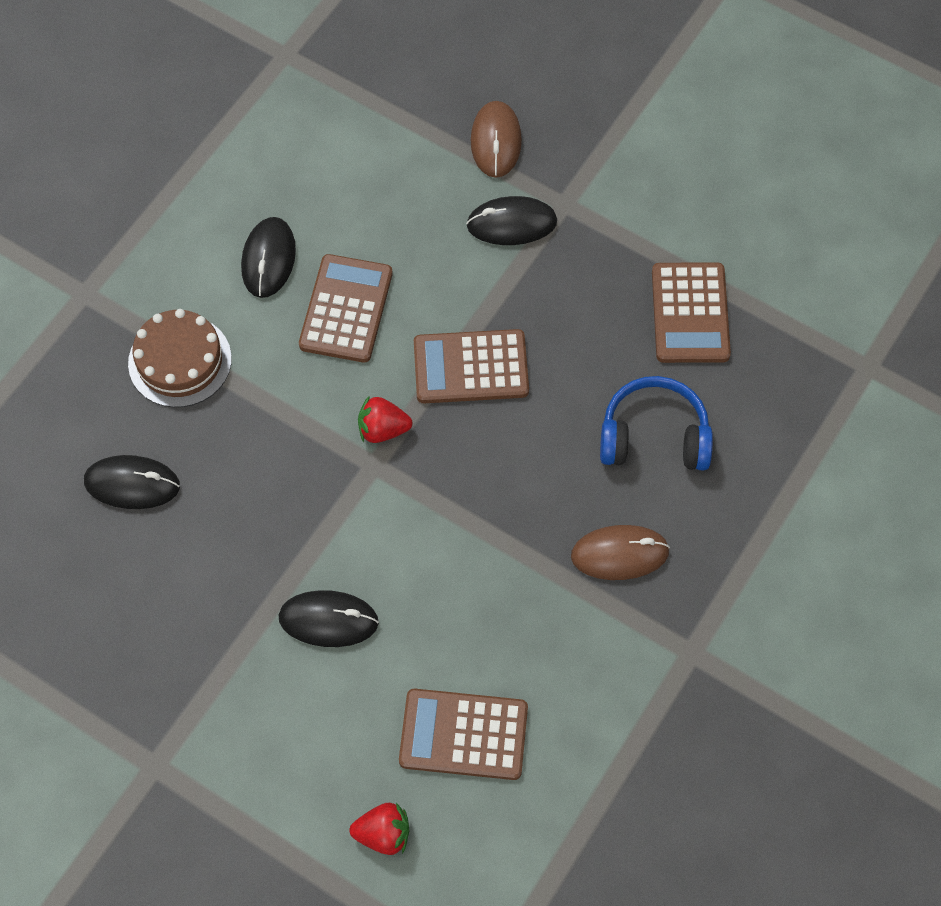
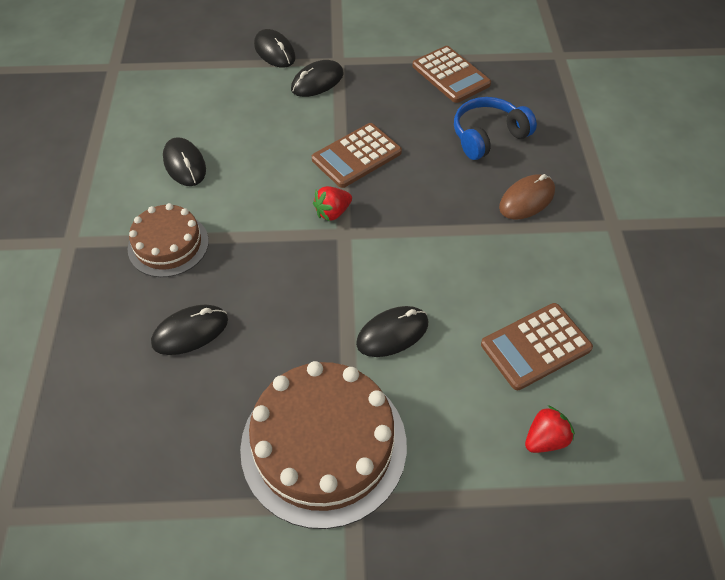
camera: 35 degrees left, 10 degrees down
(170, 692) = (323, 445): none -> brown cake
(346, 309) = (256, 165): brown calculator -> none
(496, 141) = (274, 51): brown mouse -> black mouse

